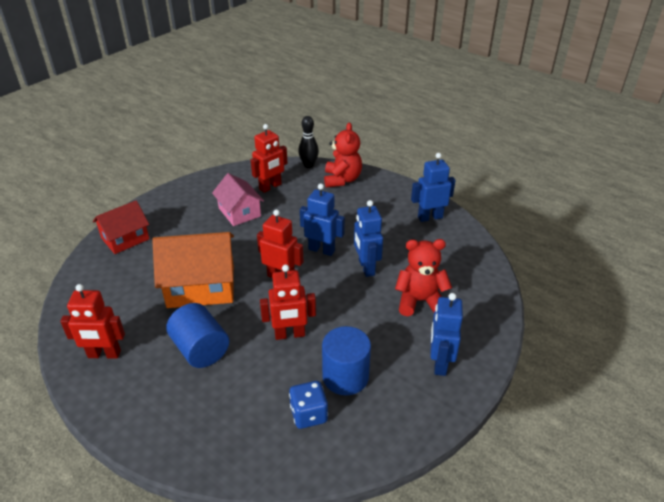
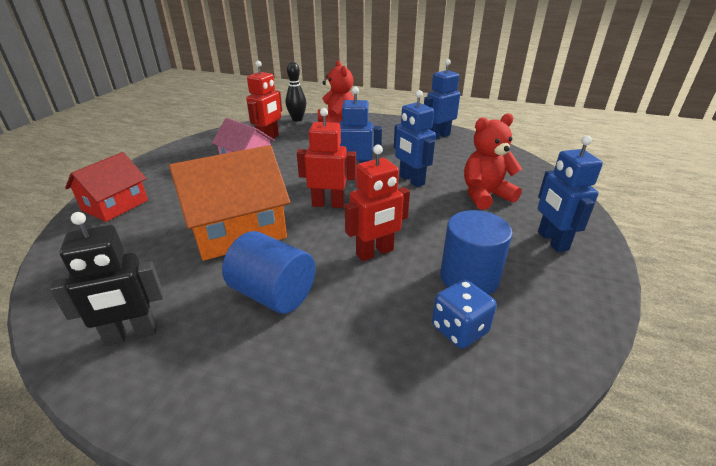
camera: 20 degrees left, 5 degrees down
(104, 354) = (132, 335): red robot -> black robot

